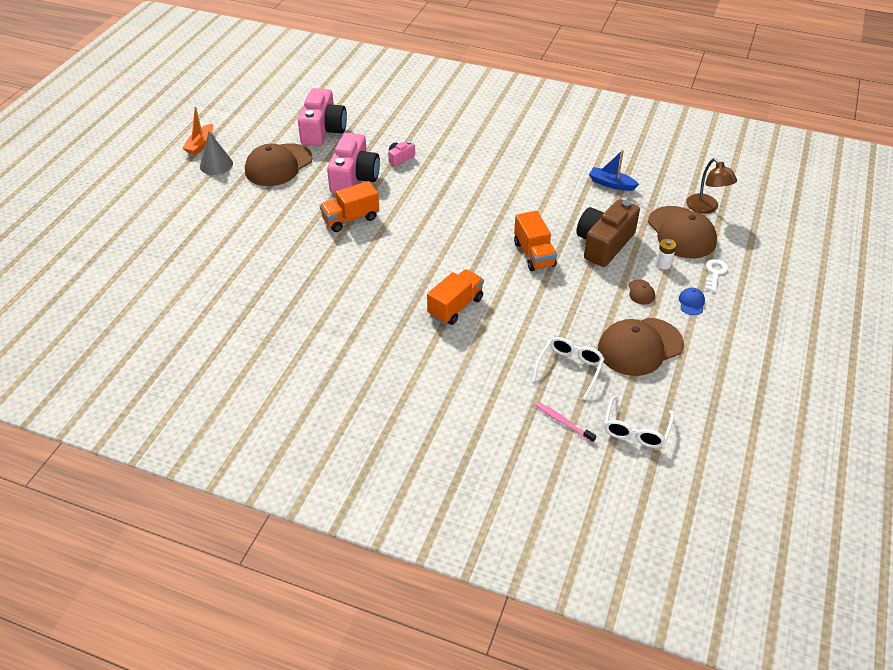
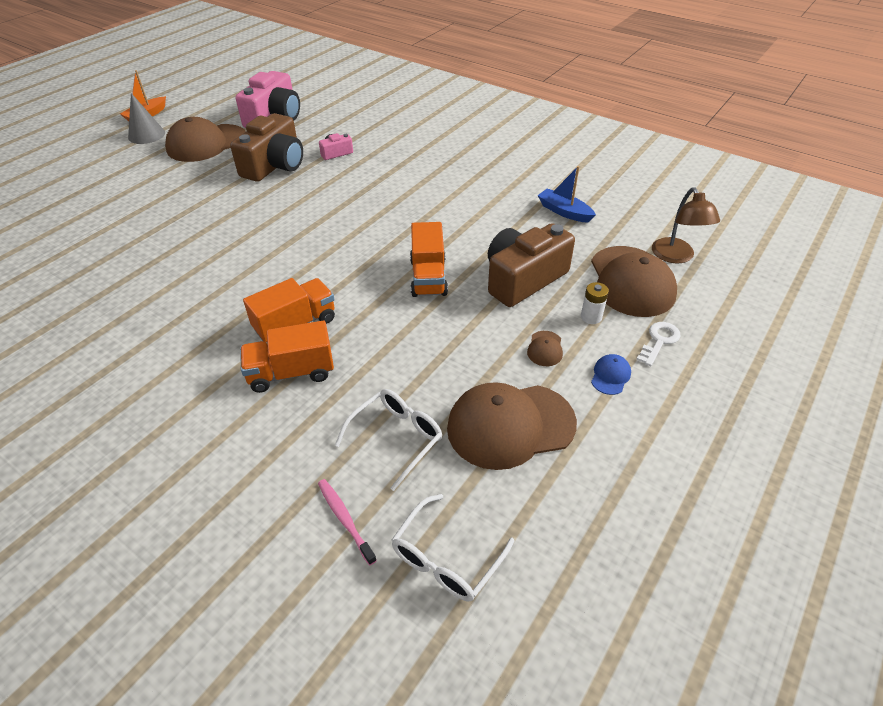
camera: 15 degrees right, 0 degrees up
(350, 219) = (242, 205): orange truck -> orange truck (291, 373)
(354, 178) = (275, 165): pink camera -> brown camera

